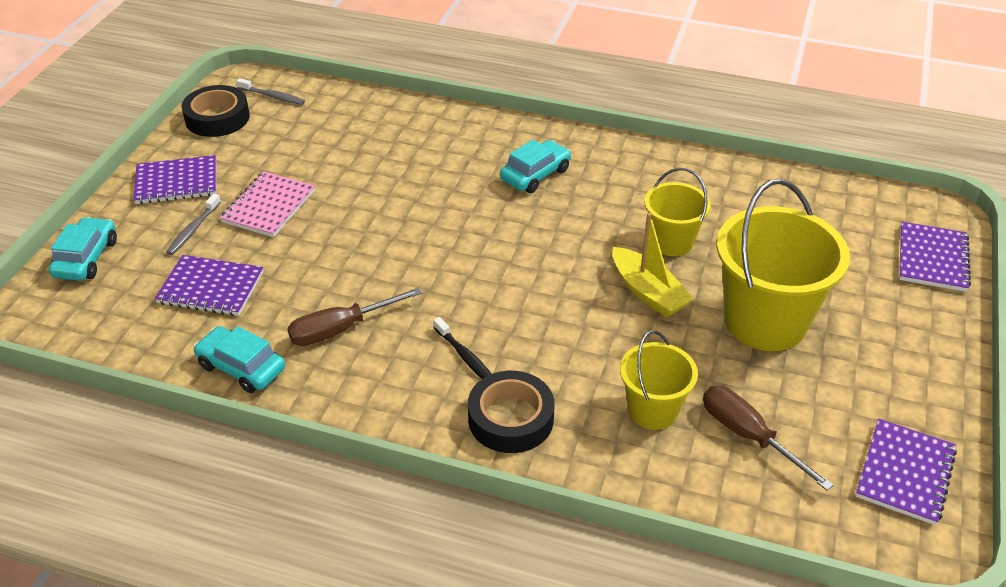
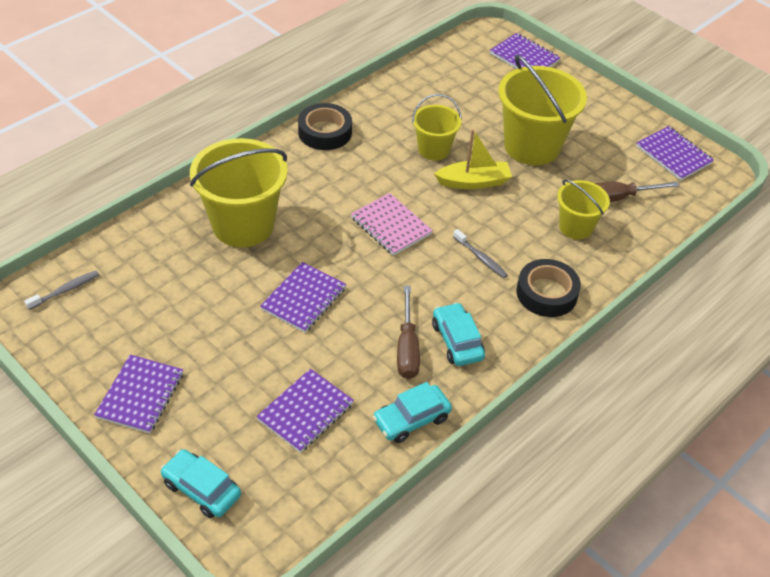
camera: 65 degrees left, 5 degrees up
(193, 230) = (219, 402): grey toothbrush -> grey toothbrush (481, 258)
(217, 118) = (64, 338): black tape -> black tape (325, 132)
(268, 206) = (227, 343): pink notebook -> pink notebook (391, 226)
(360, 232) = (304, 299): none -> purple notebook
(431, 157) = (243, 225): none -> yellow bucket
(465, 357) = (478, 292): black toothbrush -> none
(535, 175) = (312, 180): turquoise car -> turquoise car (457, 341)

